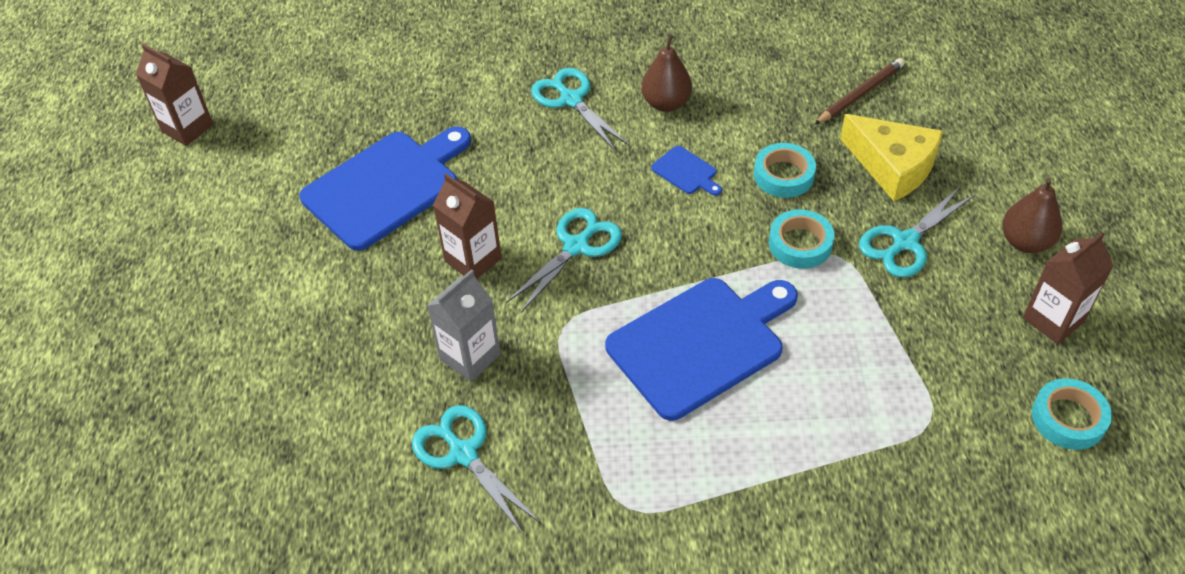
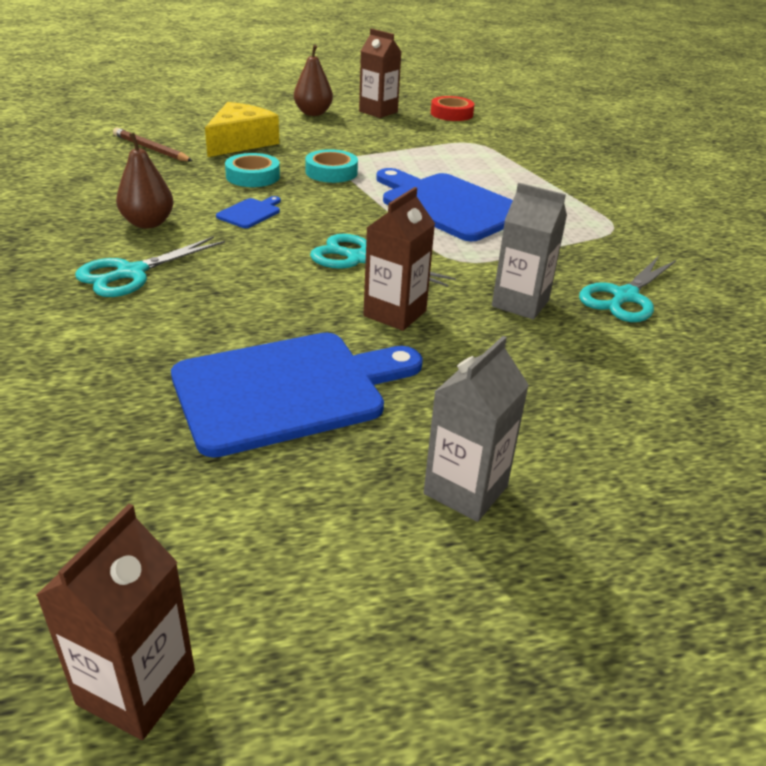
camera: 105 degrees left, 15 degrees down
(254, 266) = (465, 490): none -> grey carton
(386, 186) = (287, 390): blue cutting board -> blue cutting board turned 120 degrees clockwise
(905, 242) = (321, 142): turquoise scissors -> none
(1068, 418) = (451, 114): turquoise tape -> red tape

